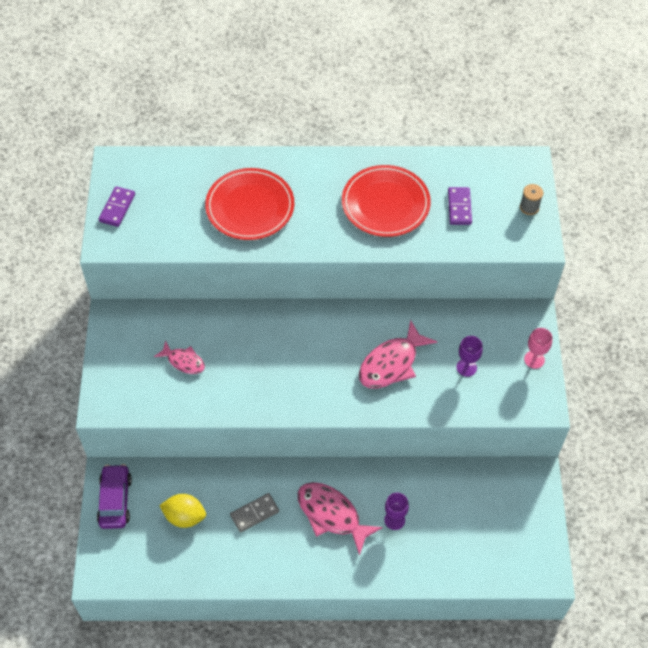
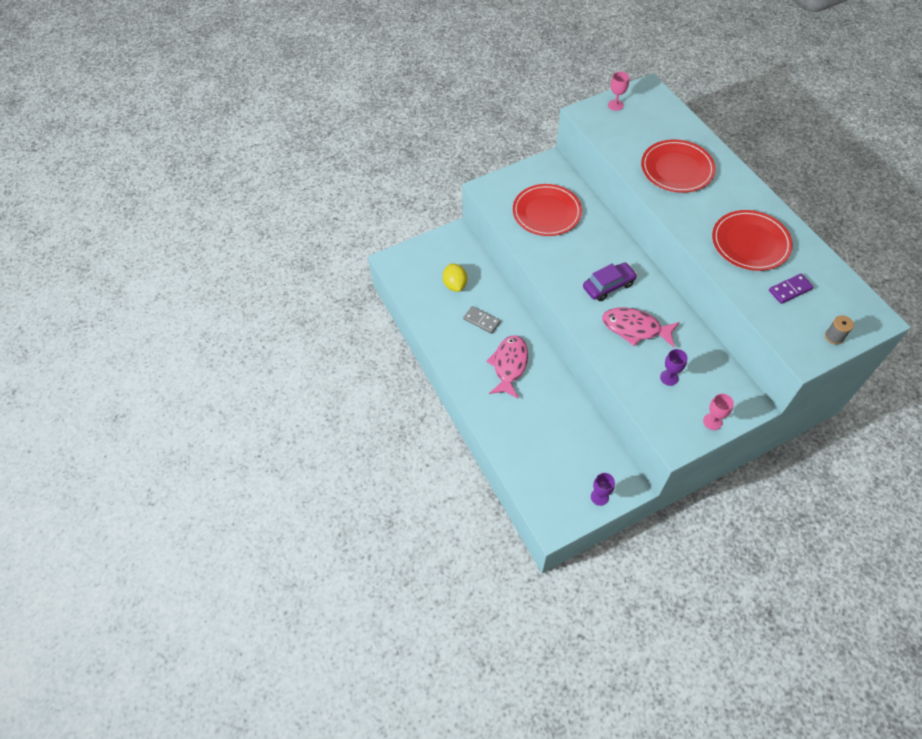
camera: 65 degrees right, 0 degrees up
(115, 500) = (443, 244): purple car -> purple car (608, 286)
(117, 208) = (615, 105): purple domino -> pink goblet
(183, 361) = (546, 212): pink fish -> red plate
(394, 520) = (530, 405): purple goblet -> purple goblet (599, 497)

